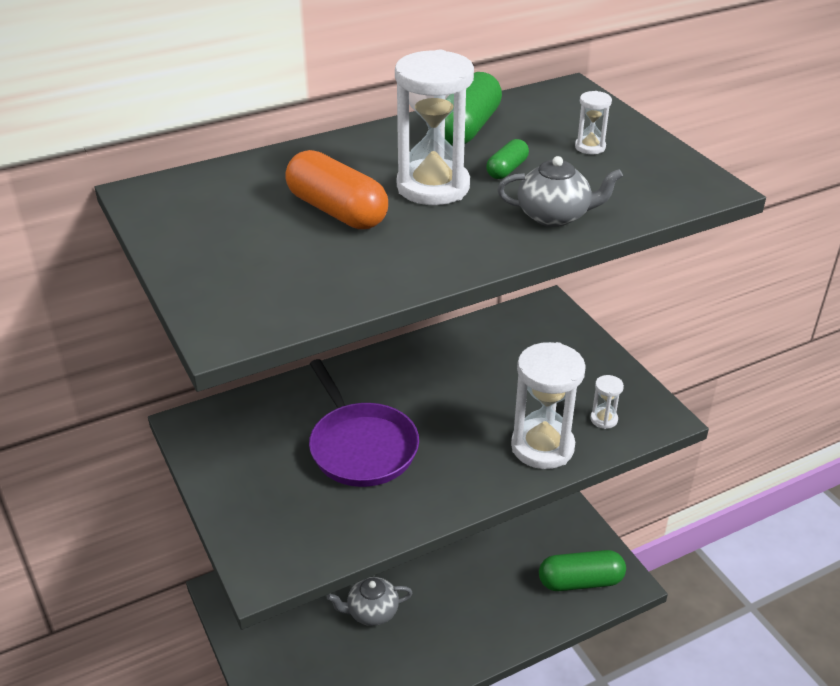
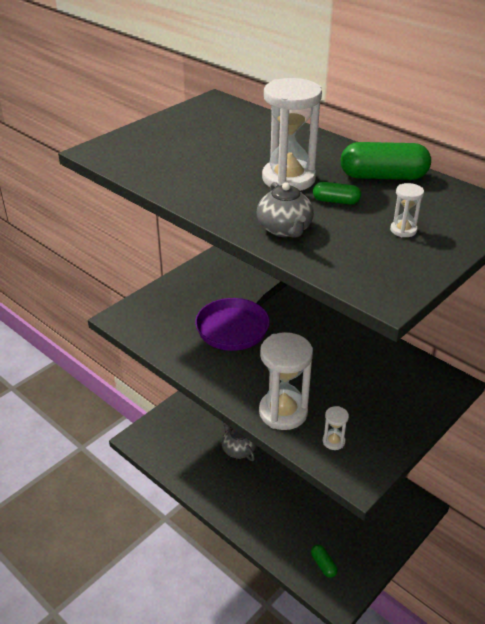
camera: 70 degrees right, 0 degrees up
(337, 211) = (234, 154): orange capsule -> none
(580, 581) = (323, 564): green capsule -> green capsule, size x0.52

